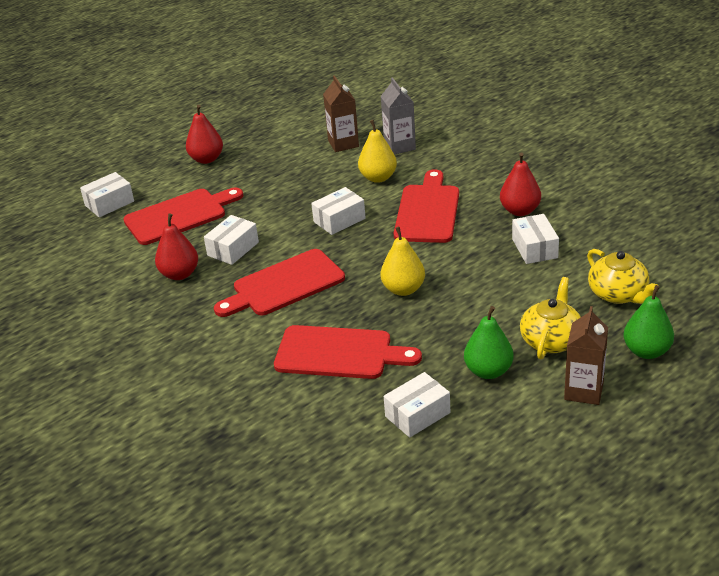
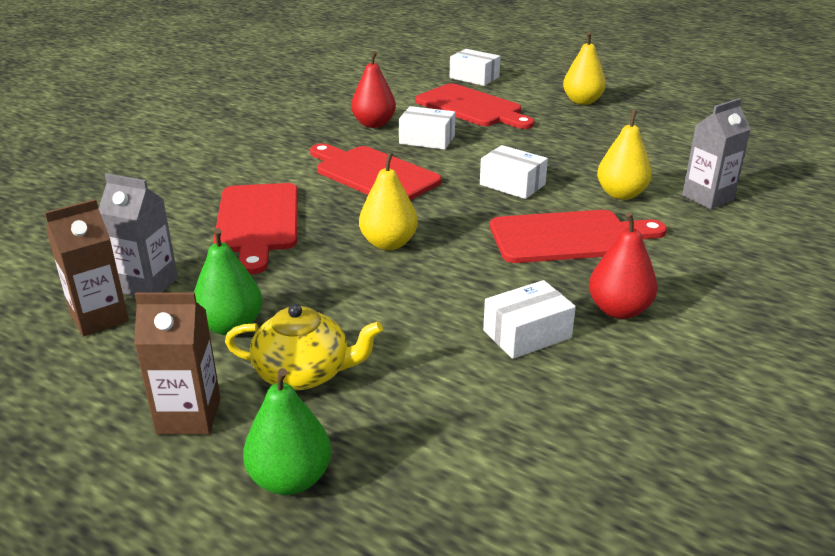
camera: 70 degrees right, 5 degrees down
(206, 159) = (582, 101): red pear -> yellow pear
(343, 143) = (679, 163): brown carton -> brown carton (99, 318)
(417, 414) = (147, 285): white box -> grey carton
(618, 294) = (439, 433): yellow teapot -> none

